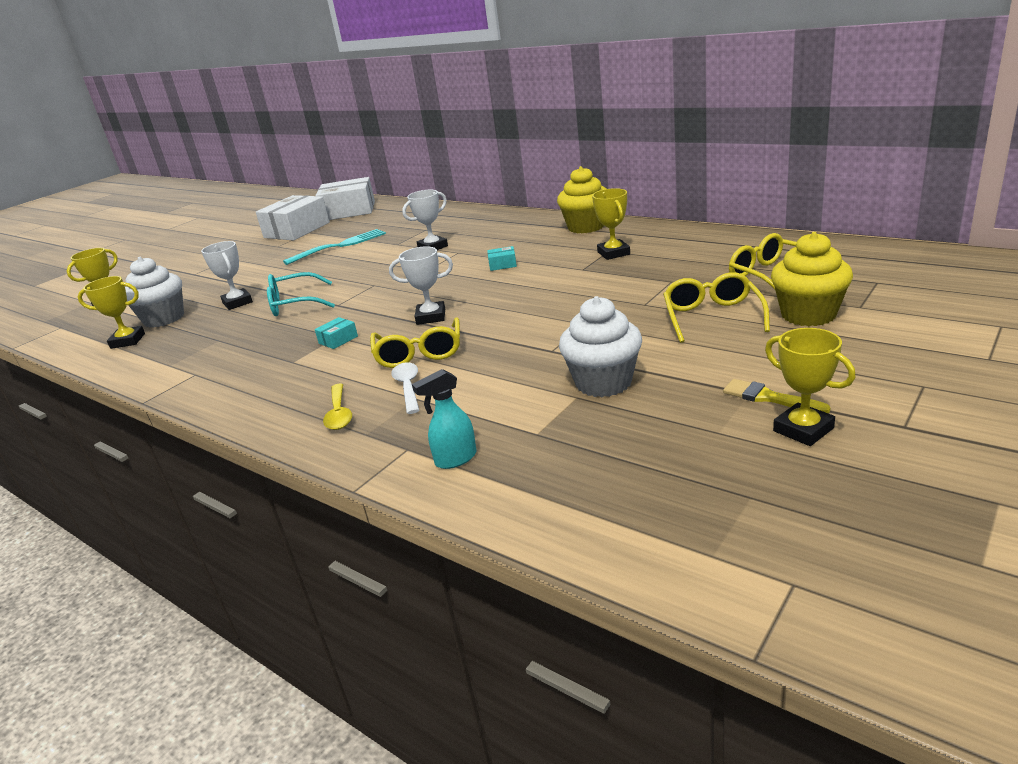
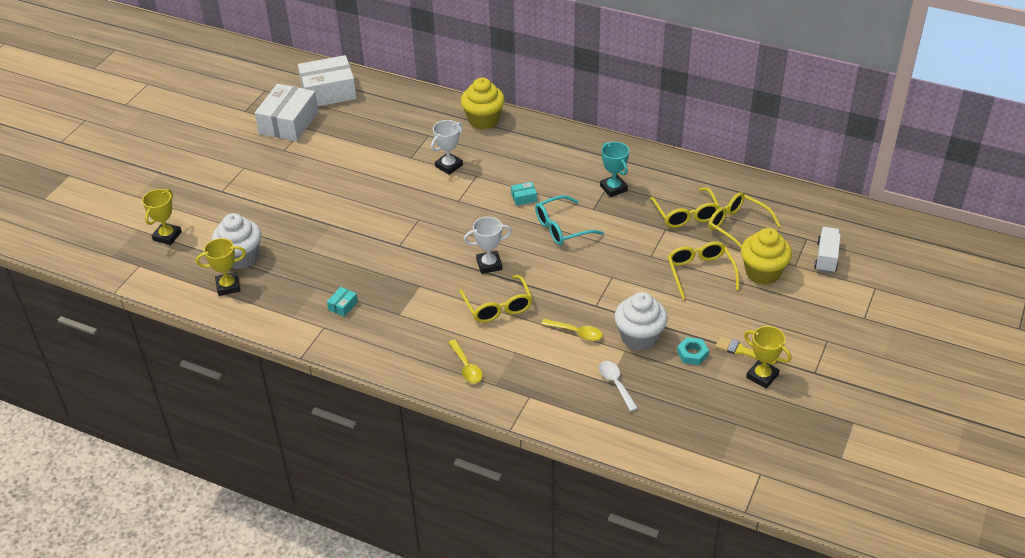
camera: 15 degrees left, 15 degrees up
(237, 302) = (300, 238): white trophy -> none
(294, 304) = (358, 242): turquoise glasses -> turquoise glasses (561, 228)
(338, 340) = (424, 290): turquoise box -> turquoise box (343, 306)
(339, 246) = (352, 156): turquoise fork -> none
(408, 387) = (505, 342): white spoon -> white spoon (616, 384)
(455, 459) = (564, 404): turquoise spray bottle -> none
(512, 378) = (576, 333): none -> yellow spoon
(586, 227) = (580, 146): yellow cupcake -> yellow cupcake (483, 120)
(613, 253) = (613, 188): yellow trophy -> turquoise trophy
(683, 401) = (692, 354): none -> turquoise nut
(702, 269) = (686, 215): none -> yellow glasses
(910, 298) = (826, 257): none -> white truck

